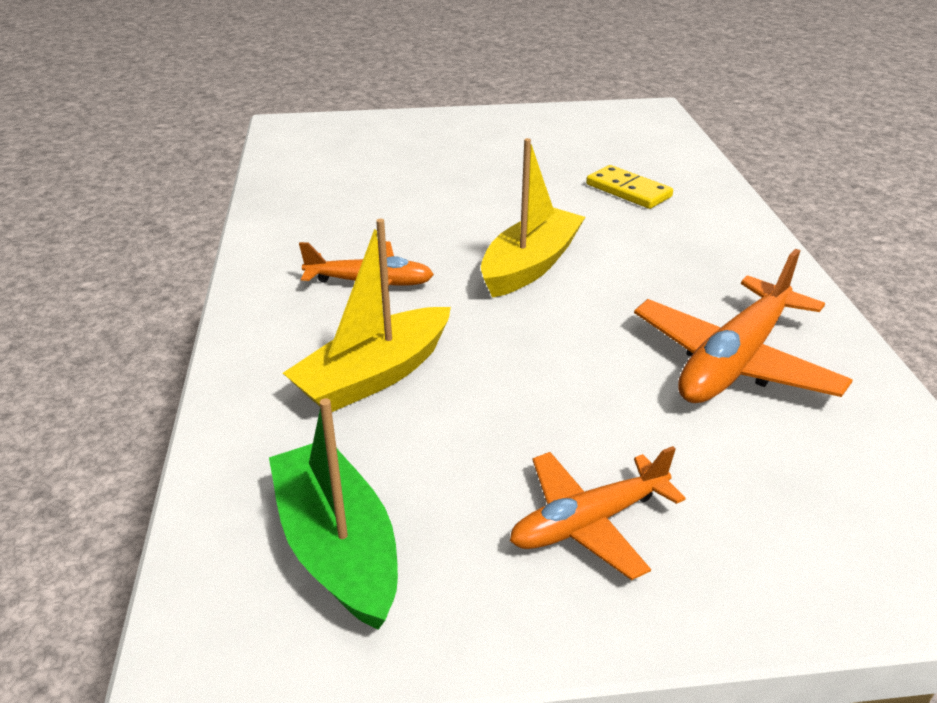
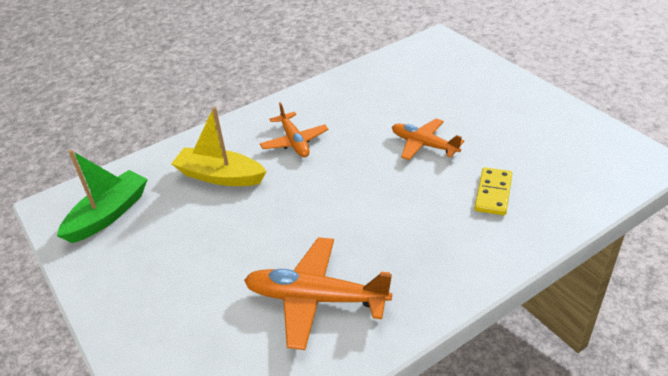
camera: 65 degrees right, 5 degrees up
(530, 265) = (357, 186): yellow boat -> none
(588, 522) = (153, 281): orange plane -> orange plane (423, 145)

